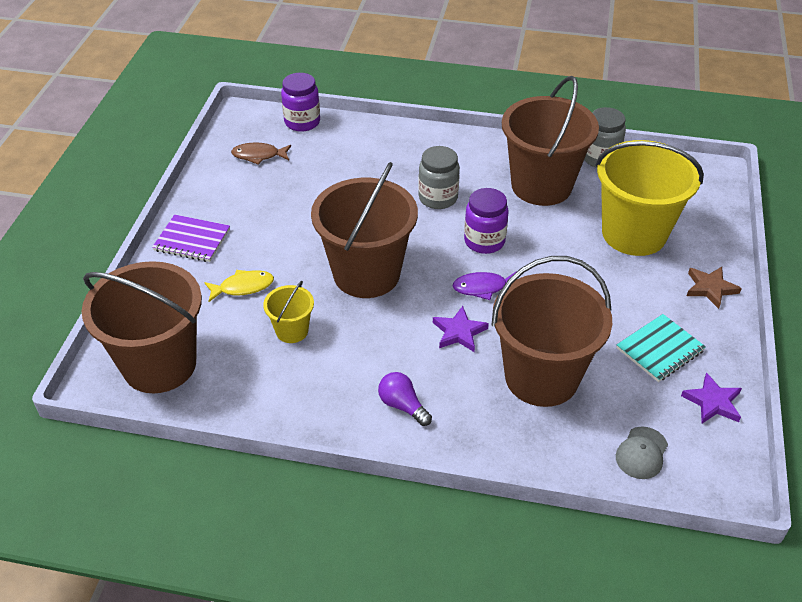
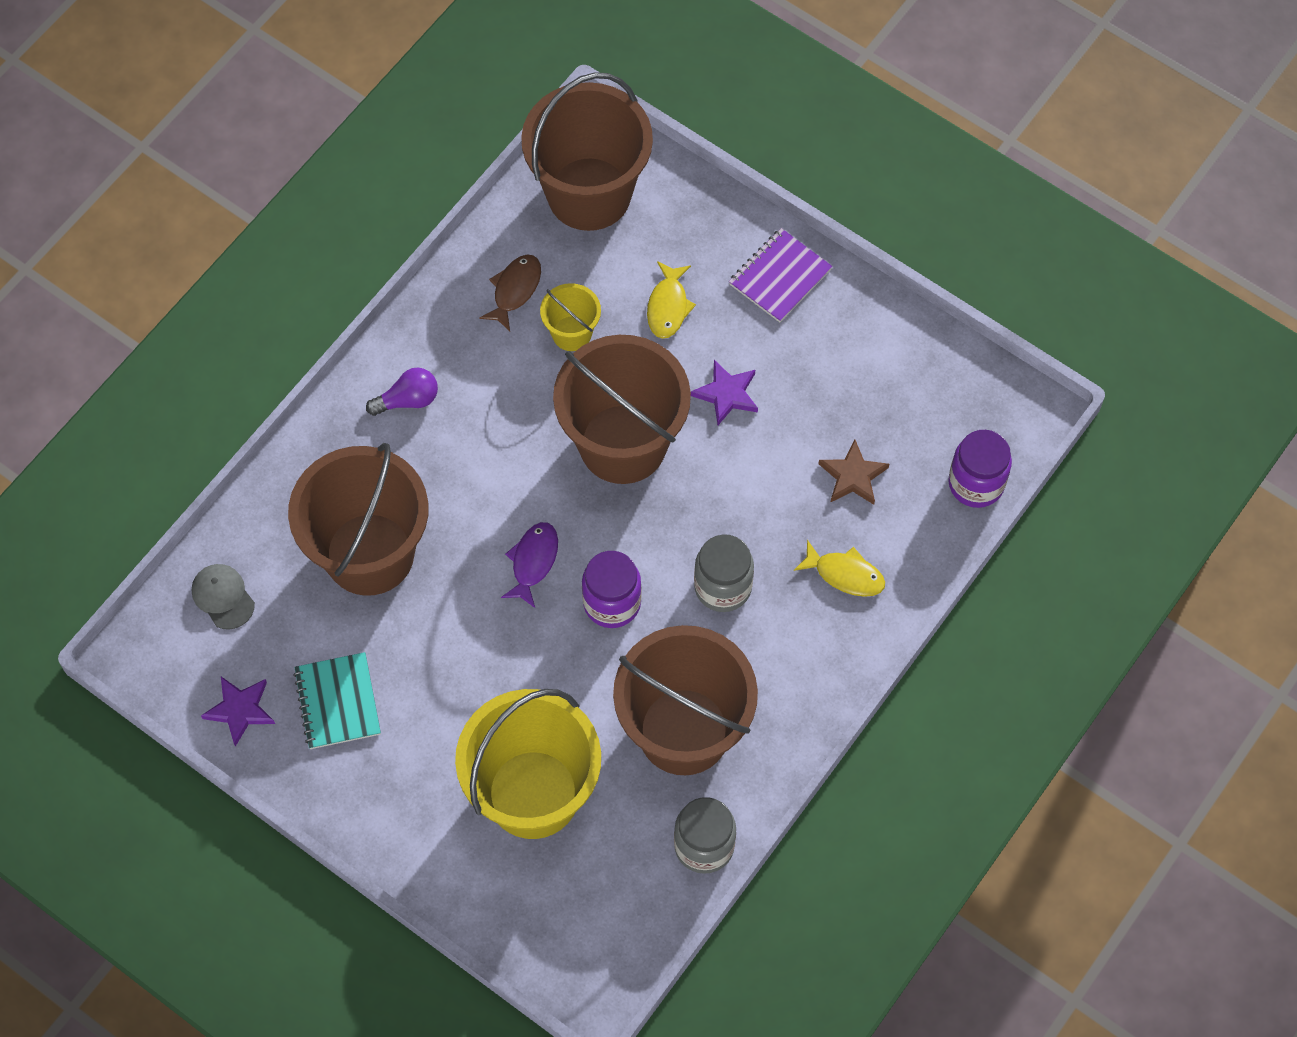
camera: 115 degrees right, 20 degrees up
(258, 155) = (920, 402): brown fish -> brown fish (515, 290)
(394, 153) = (845, 574): none -> yellow fish
(459, 332) = (478, 502): purple star -> purple star (726, 394)
(710, 288) = (394, 824): brown star -> brown star (853, 476)

